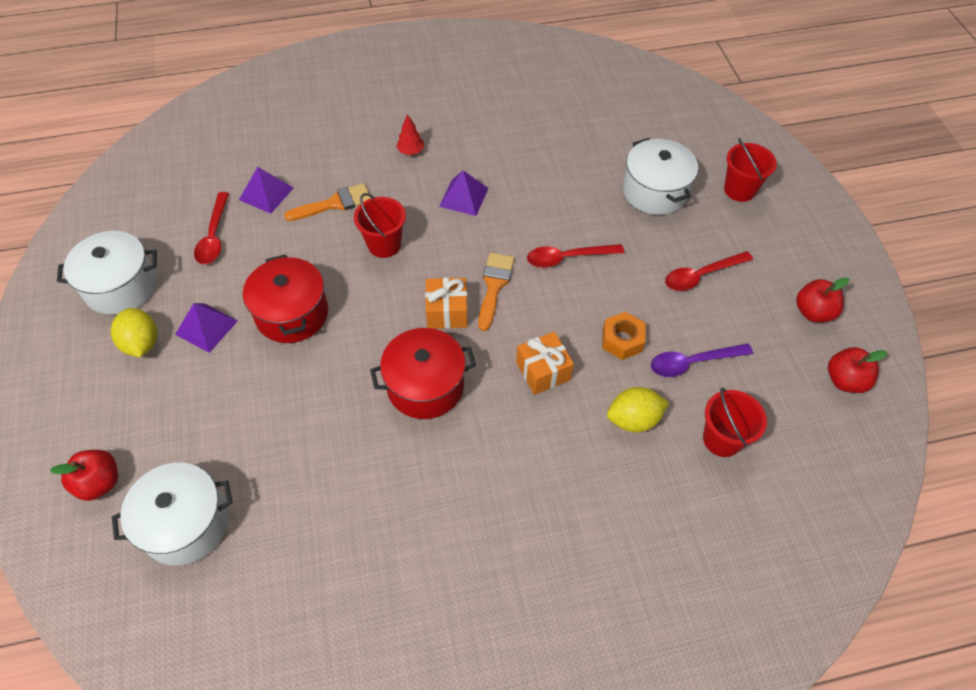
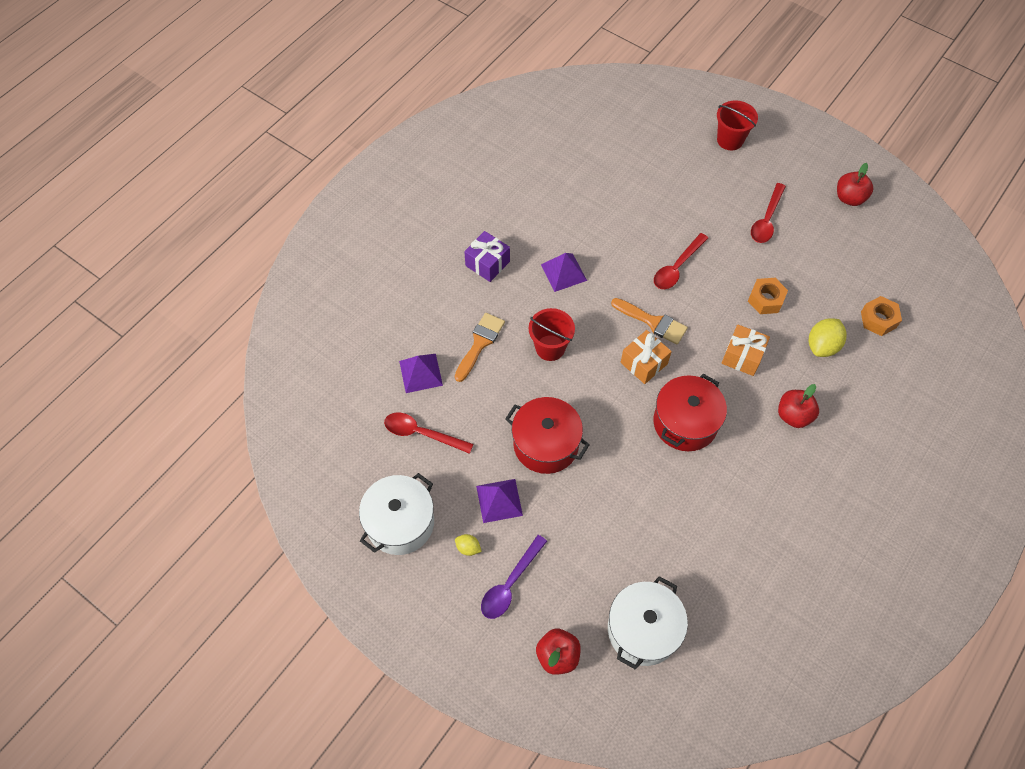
camera: 40 degrees left, 5 degrees up
(142, 343) = (468, 548): yellow lemon -> yellow lemon, size x0.53
(214, 236) = (422, 433): red spoon -> red spoon turned 150 degrees clockwise
(411, 151) = (487, 263): red tree -> purple gift
(494, 286) = (653, 322): orange brush -> orange brush turned 150 degrees clockwise
(655, 191) = (680, 178): white pot -> none
(692, 362) = (818, 283): purple spoon -> purple spoon (510, 583)
(722, 439) = (878, 319): red bucket -> orange nut
(845, 380) = (905, 231): red apple -> red apple (793, 415)

